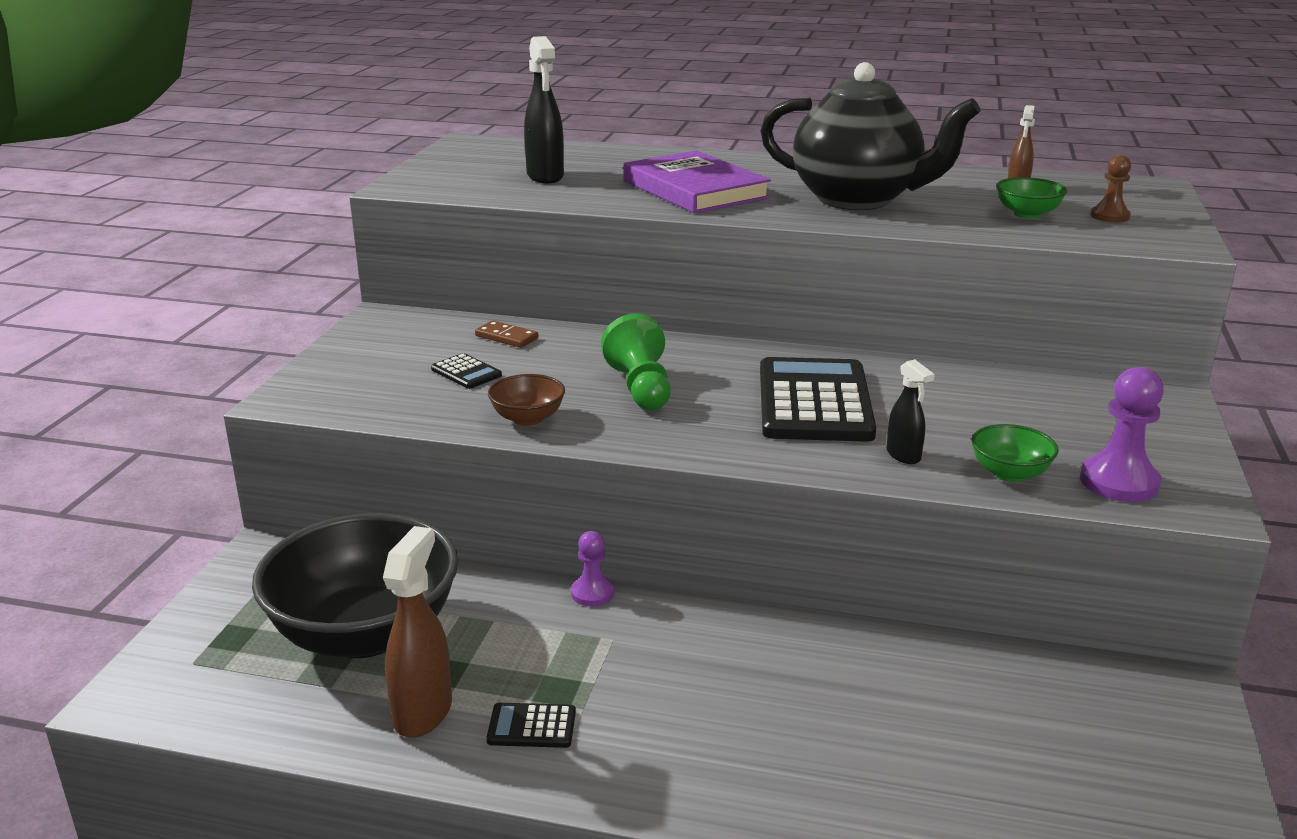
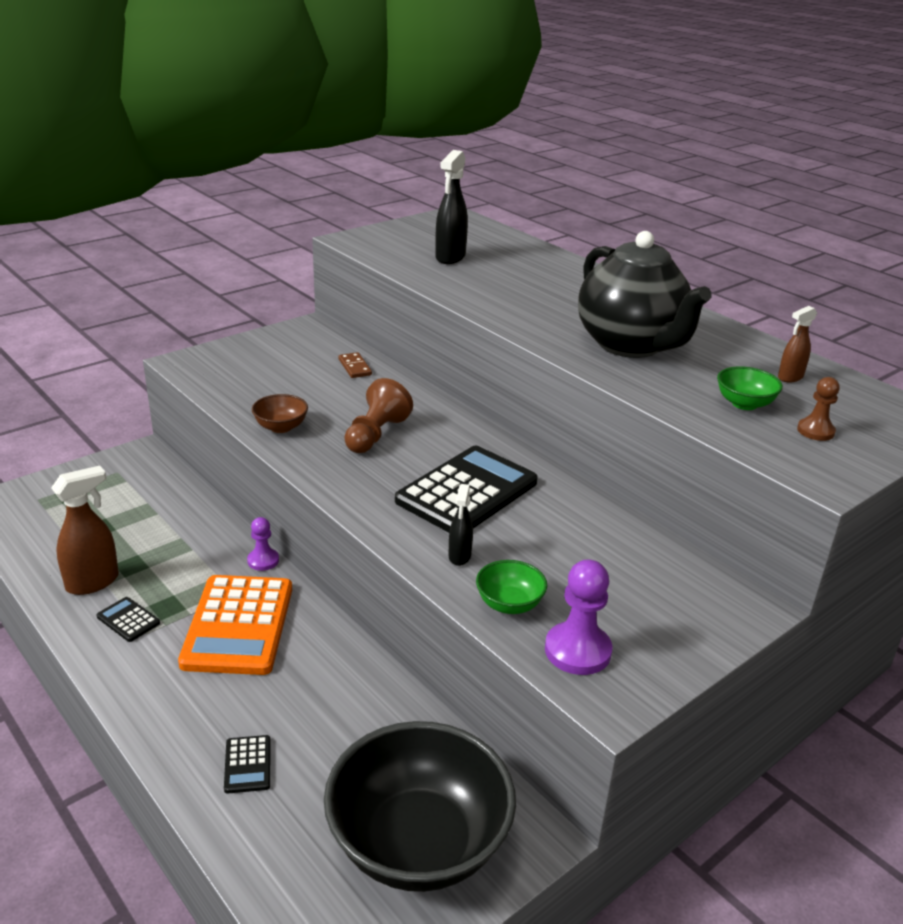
camera: 35 degrees right, 5 degrees up
(365, 633) = (126, 524): black bowl -> black bowl (418, 843)
(466, 372) = (296, 382): black calculator -> black calculator (247, 764)
(641, 388) = (376, 435): green pawn -> brown pawn
(665, 666) = (238, 625): none -> orange calculator
(695, 189) = (529, 298): purple book -> none

